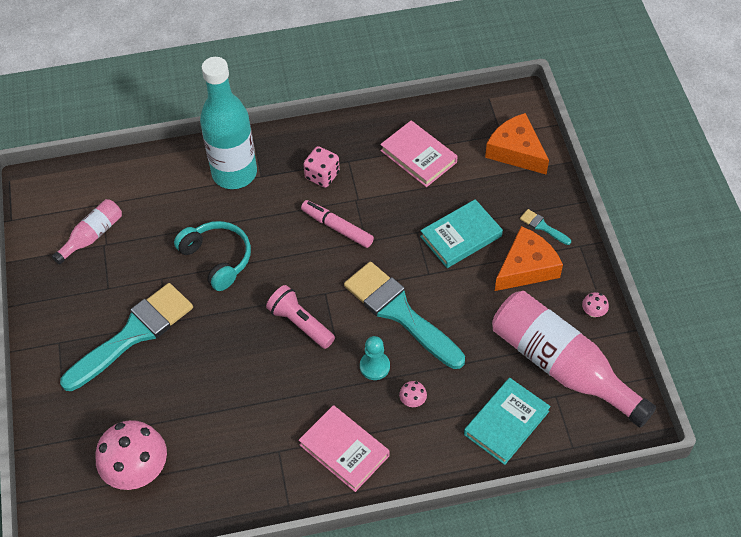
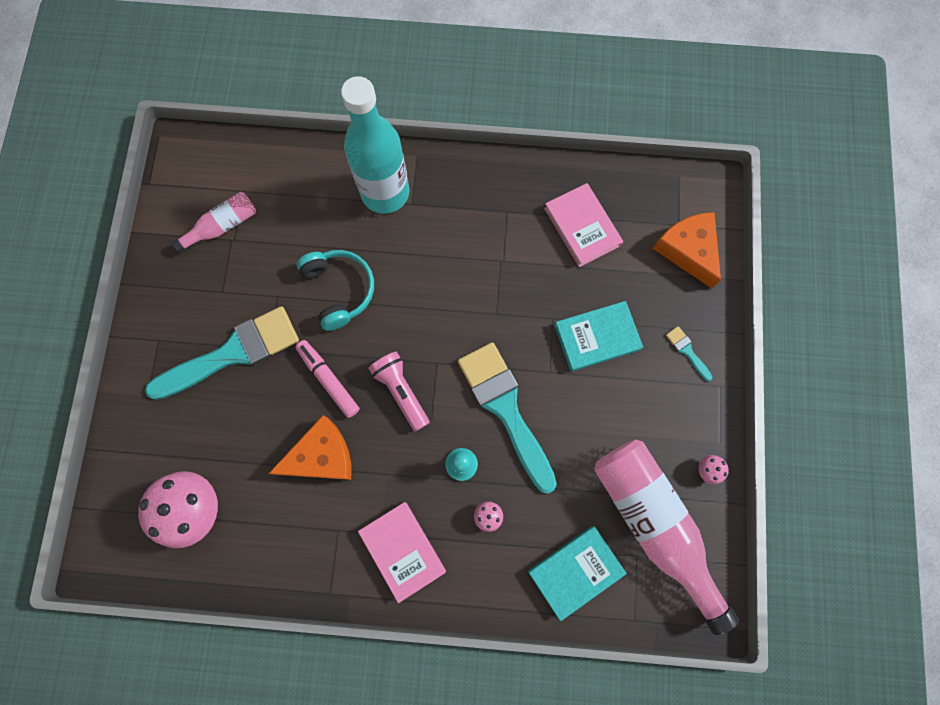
camera: 15 degrees right, 20 degrees up
(322, 175) = (474, 221): pink dice -> none
(337, 227) = (471, 289): pink marker -> pink marker (328, 380)
(526, 267) = (654, 395): orange cheese -> orange cheese (322, 456)

